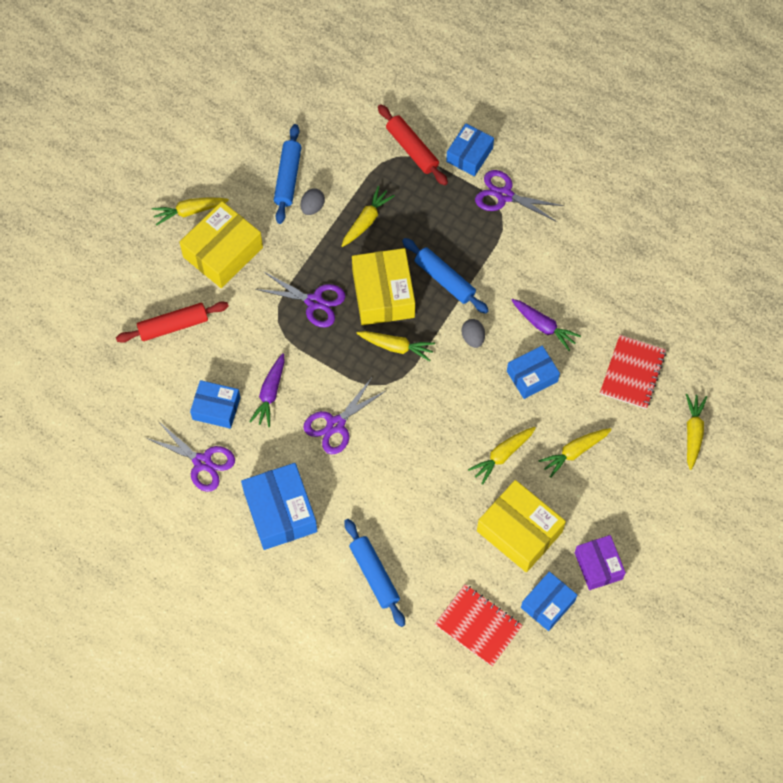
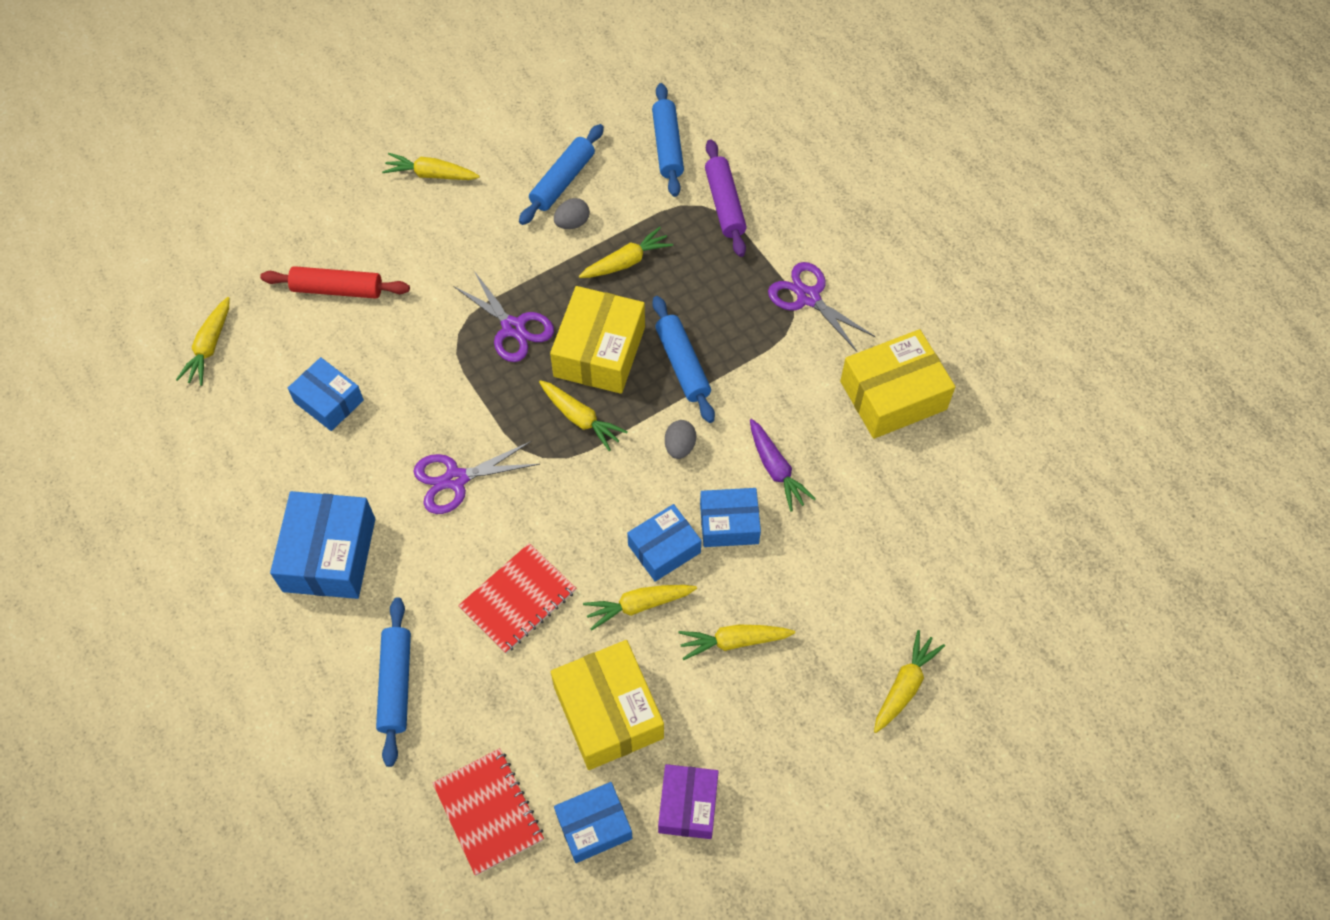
camera: 25 degrees right, 5 degrees down
(107, 406) = (209, 347): none -> yellow carrot
(202, 462) = (275, 456): purple scissors -> none
(223, 252) = (441, 232): yellow box -> yellow box (893, 395)
(270, 393) = (400, 410): purple carrot -> none
(348, 120) = (667, 146): none -> blue rolling pin
(412, 149) = (724, 204): red rolling pin -> purple rolling pin
(469, 155) = (790, 236): blue box -> blue box (664, 549)
(632, 373) = (861, 574): red notebook -> red notebook (518, 599)

